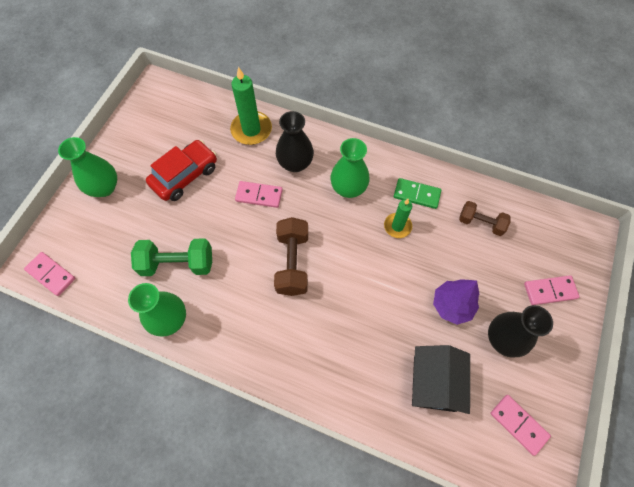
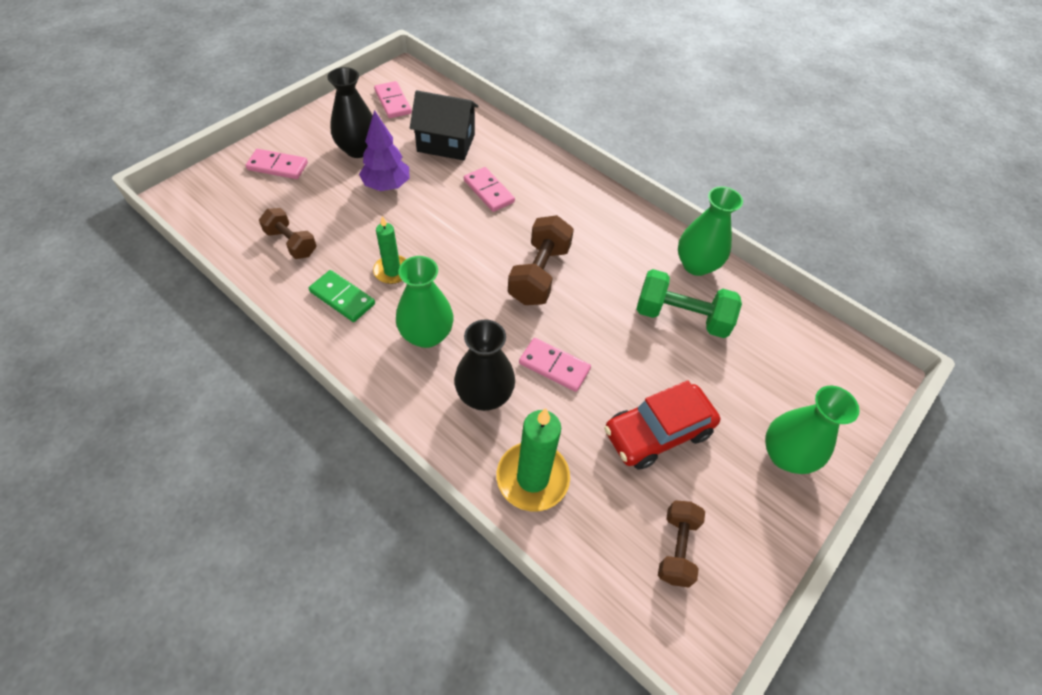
camera: 165 degrees left, 10 degrees down
(51, 274) = (846, 355): pink domino -> pink domino (489, 191)
(167, 122) = (676, 548): none -> brown dumbbell
(433, 383) = (446, 143): black house -> black house turned 75 degrees clockwise

